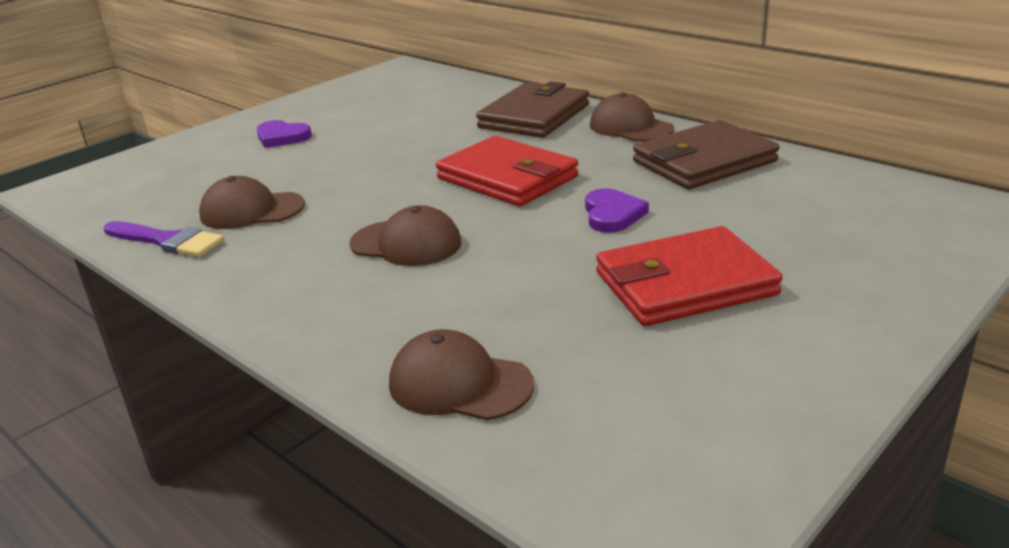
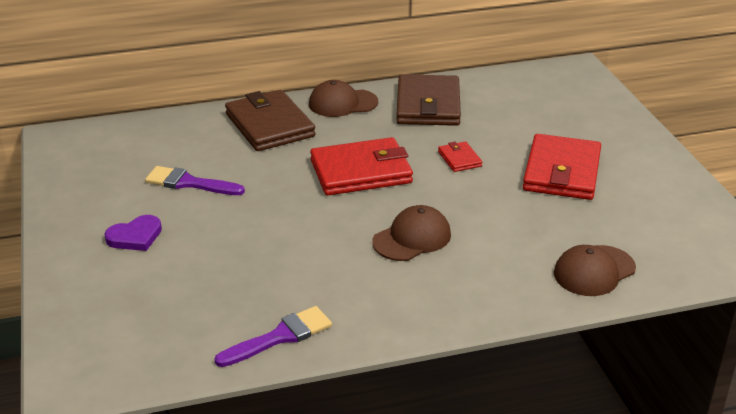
camera: 60 degrees left, 5 degrees up
(252, 210) = (274, 286): brown cap -> none
(388, 125) = (189, 183): none -> purple brush
(612, 214) = (459, 159): purple heart -> red wallet

